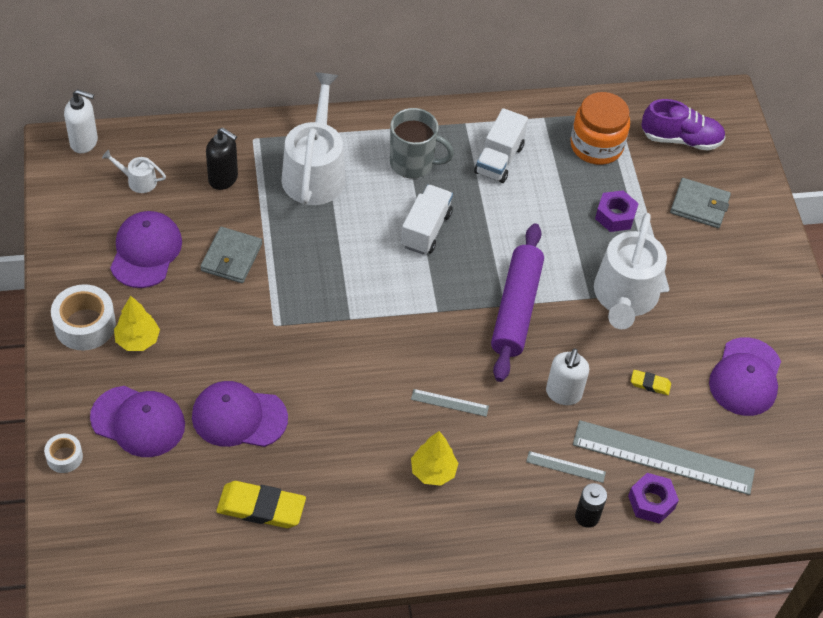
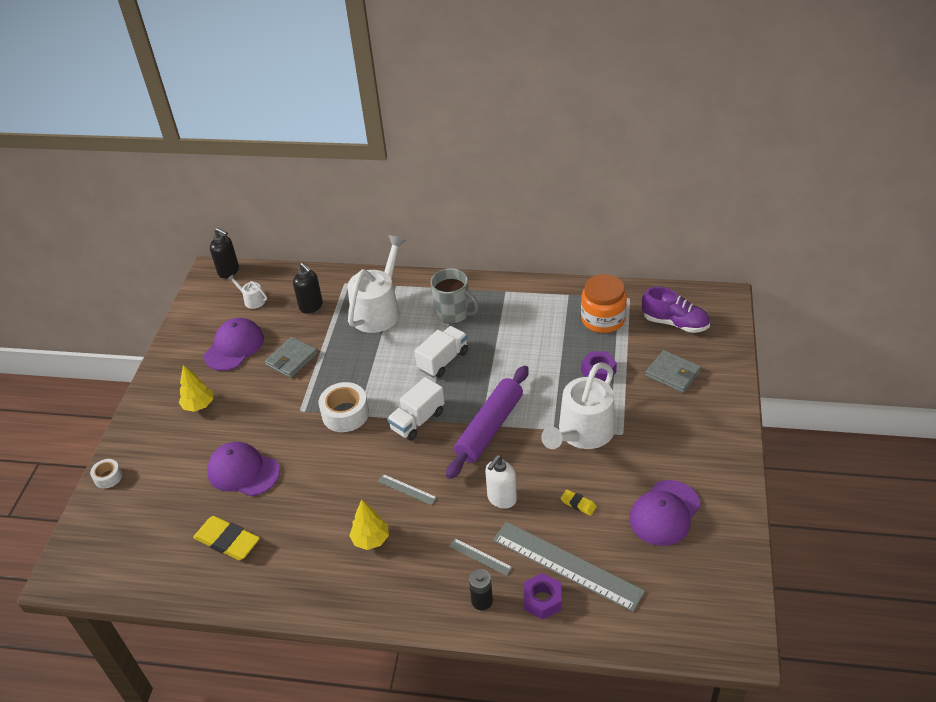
camera: 25 degrees right, 10 degrees down
(84, 142) = (229, 271): white soap dispenser -> black soap dispenser
(85, 325) = (168, 389): white tape -> white tape (345, 414)
(138, 421) = (171, 462): purple cap -> none
(499, 160) = (521, 319): white truck -> white truck (417, 421)

